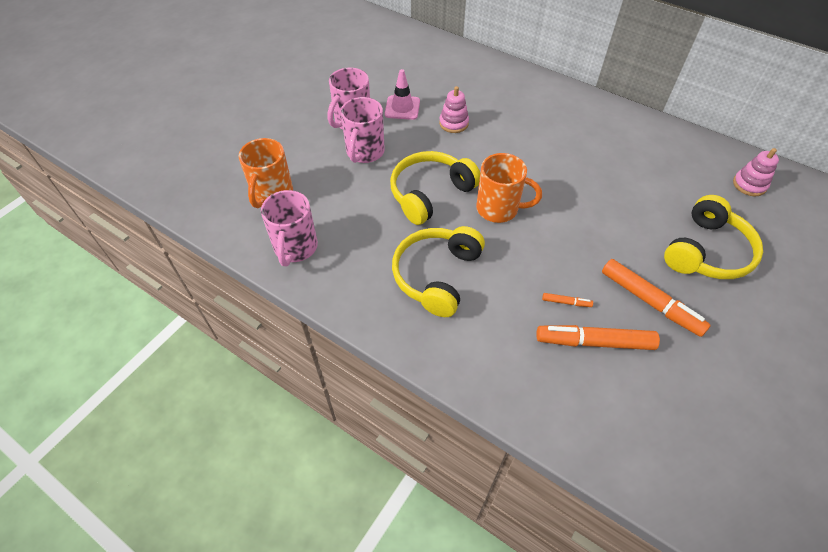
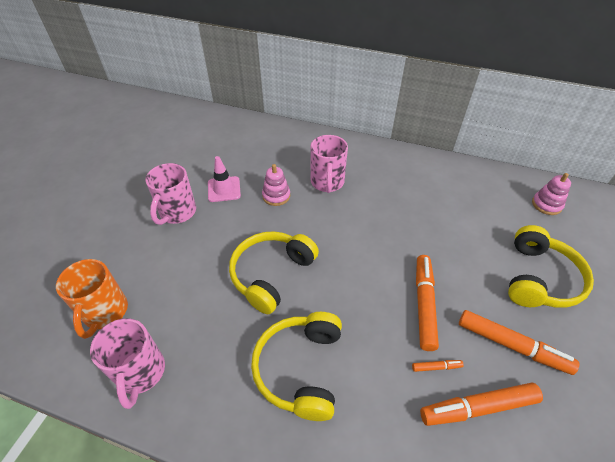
camera: 15 degrees left, 5 degrees down
(364, 152) = (196, 243): pink mug -> pink mug (327, 183)
(499, 209) = (342, 276): orange mug -> none
(574, 249) = (424, 304): none -> orange marker

